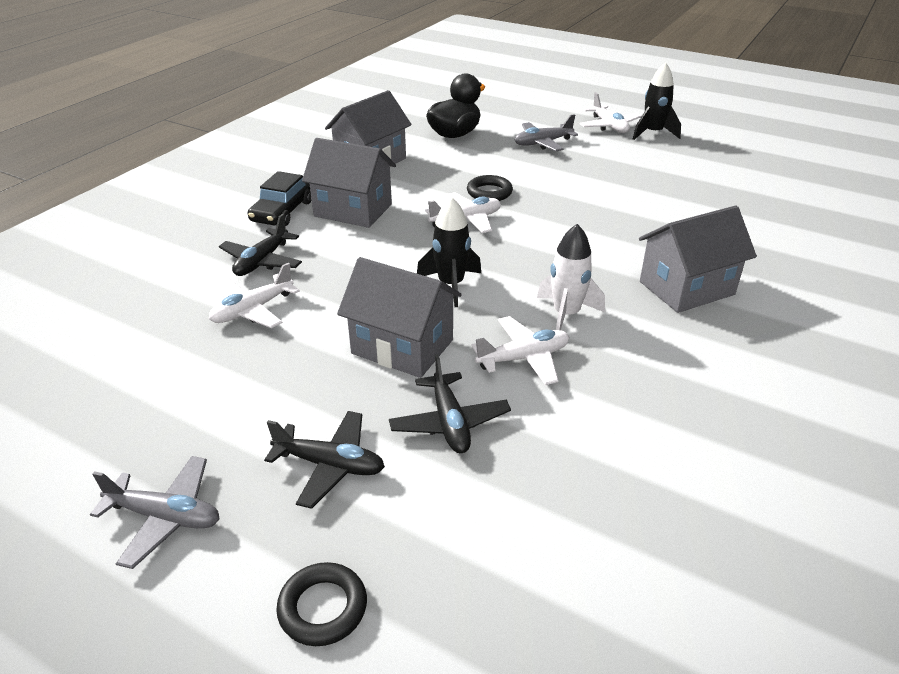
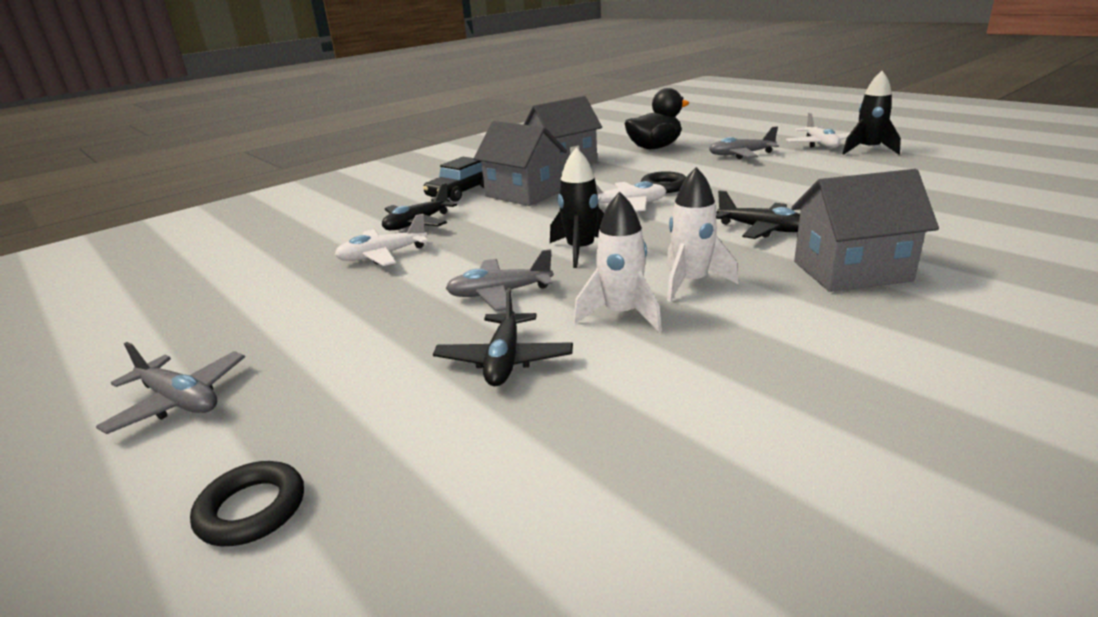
camera: 20 degrees right, 10 degrees down
(330, 465) = (358, 381): black plane -> black plane (762, 229)
(402, 346) = (499, 293): grey house -> grey plane
(523, 358) = (621, 314): white plane -> white rocket

